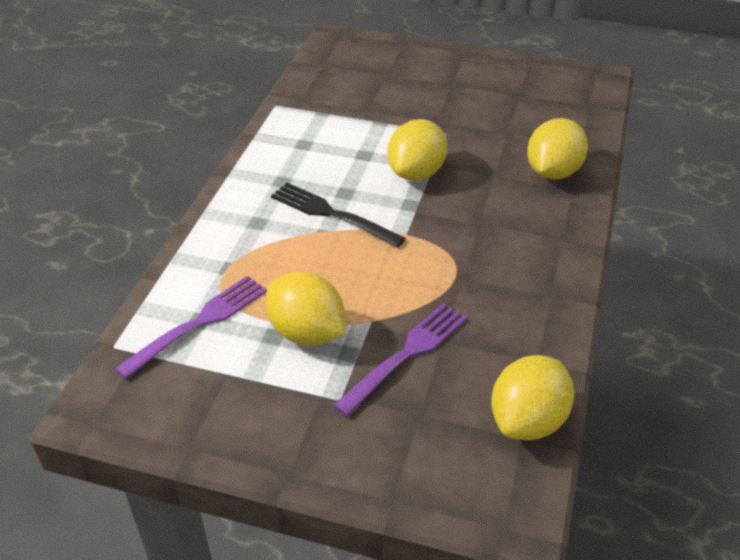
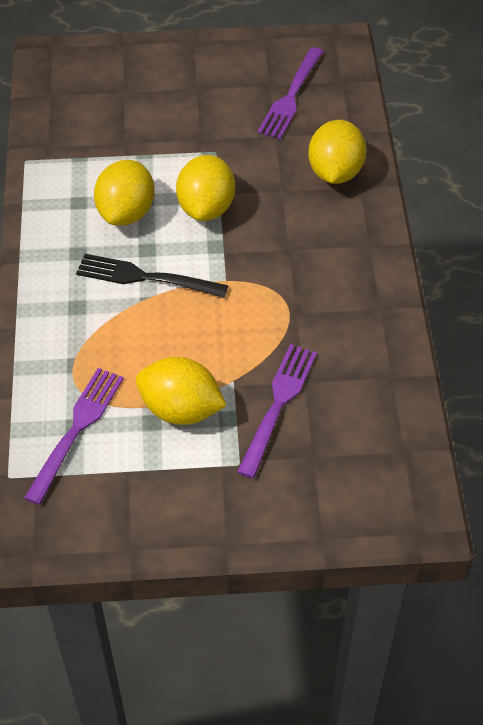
camera: 20 degrees left, 10 degrees up
(528, 421) = (403, 435): yellow lemon -> yellow lemon (126, 212)
(536, 106) = (291, 96): none -> purple fork

